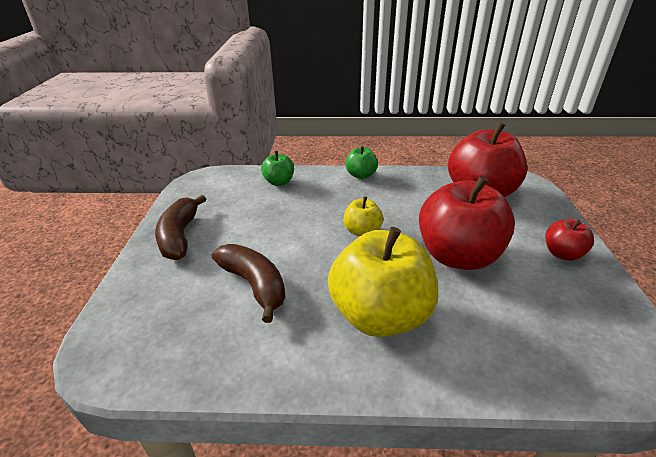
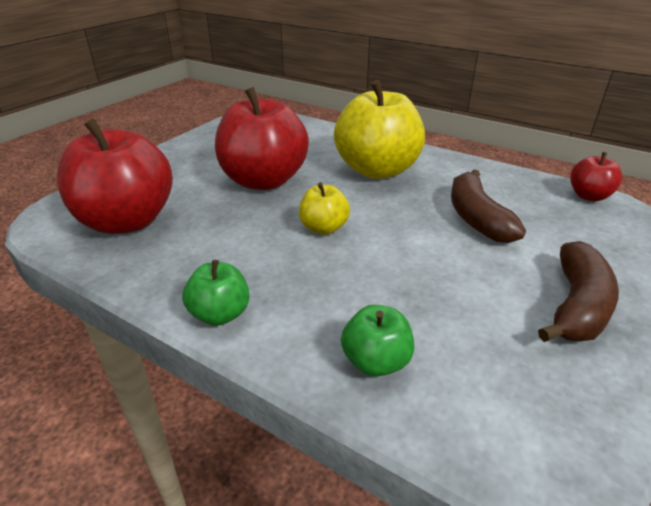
camera: 150 degrees left, 0 degrees up
(562, 254) = (183, 157): red apple -> red apple (589, 196)

